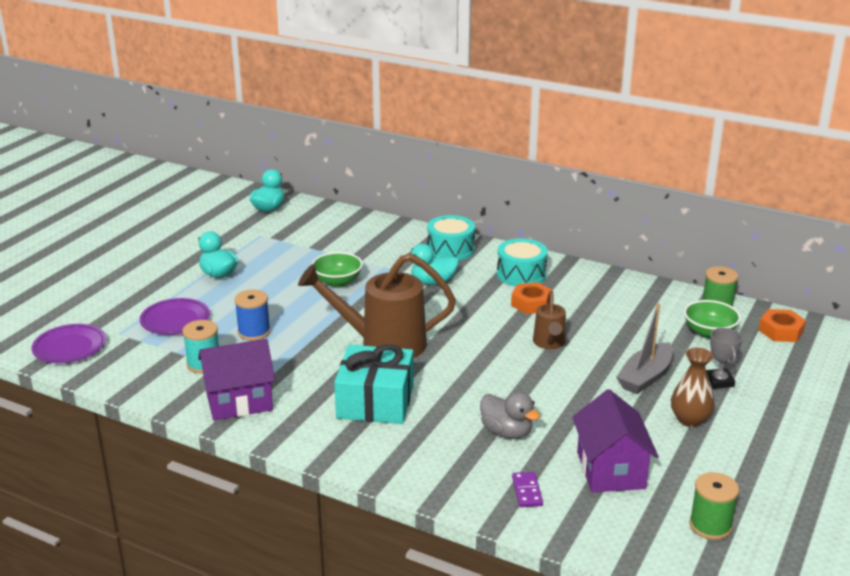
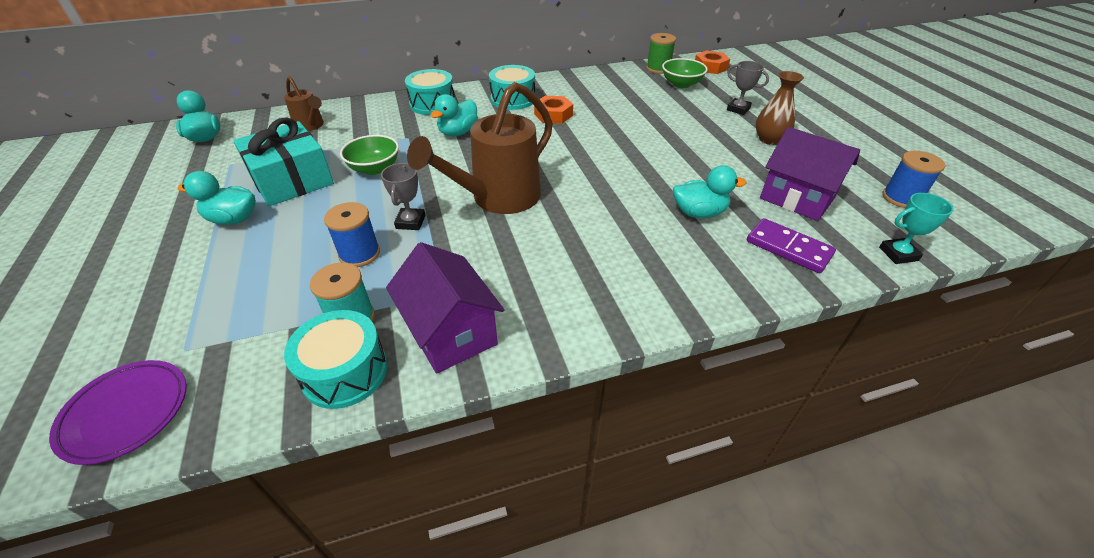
camera: 45 degrees left, 15 degrees up
(168, 387) = (345, 372): none -> turquoise drum
(175, 320) = (246, 292): purple plate -> none
(239, 401) = (451, 332): purple house -> purple house turned 60 degrees counterclockwise
(307, 329) = (410, 222): none -> grey trophy
(375, 401) = (572, 250): turquoise gift -> turquoise gift (292, 180)
(506, 432) = (699, 213): grey duck -> turquoise duck
(527, 491) = (788, 248): purple domino -> purple domino, size x1.62
(549, 343) = (611, 135): brown watering can -> brown watering can (311, 126)
(608, 549) = (898, 254): none -> turquoise trophy
(645, 377) = (700, 127): grey boat -> none
(710, 526) = (901, 198): green spool -> blue spool

